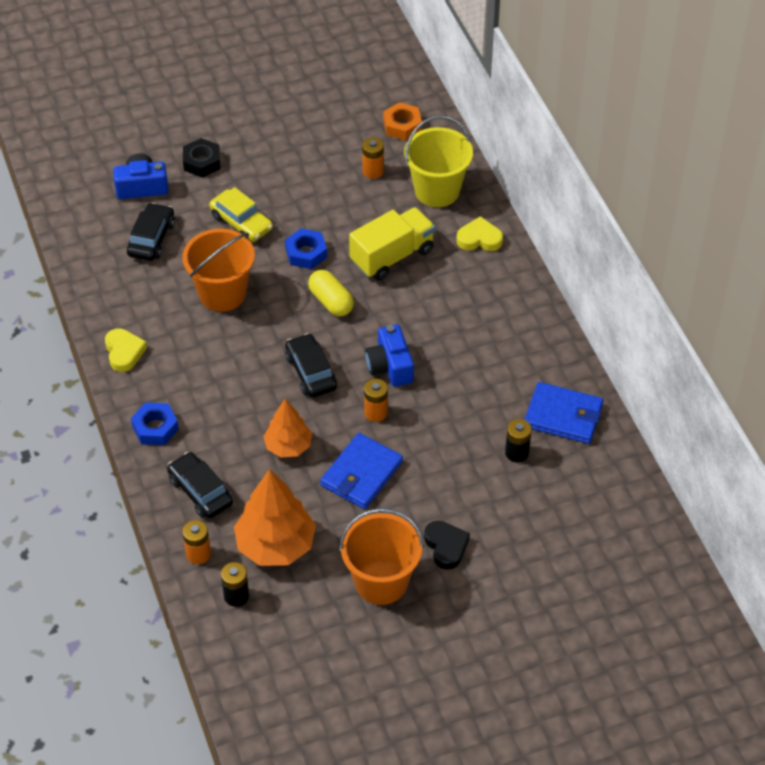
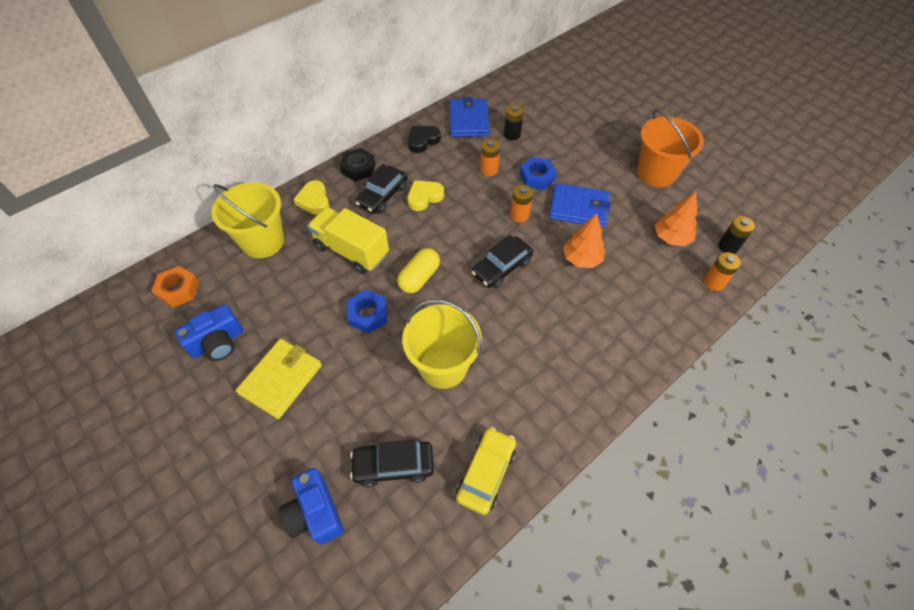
camera: 110 degrees left, 5 degrees up
(124, 352) = (553, 426): yellow heart -> yellow heart (424, 197)
(155, 428) = (621, 361): blue nut -> blue nut (537, 177)
(200, 491) = (660, 302): black car -> black car (383, 196)
(202, 162) = (261, 459): black nut -> black nut (358, 168)
(222, 293) = (443, 366): orange bucket -> yellow bucket
(241, 222) = (344, 384): yellow car -> yellow car (486, 473)
(268, 183) = (281, 379): none -> yellow wallet
(275, 545) = (671, 238): orange tree -> orange tree, size x0.62
(373, 171) = (246, 295): orange battery -> orange battery (489, 170)
(390, 366) = (470, 219): blue camera -> blue camera (218, 342)
(446, 546) = (607, 150): black heart -> black heart (422, 141)

